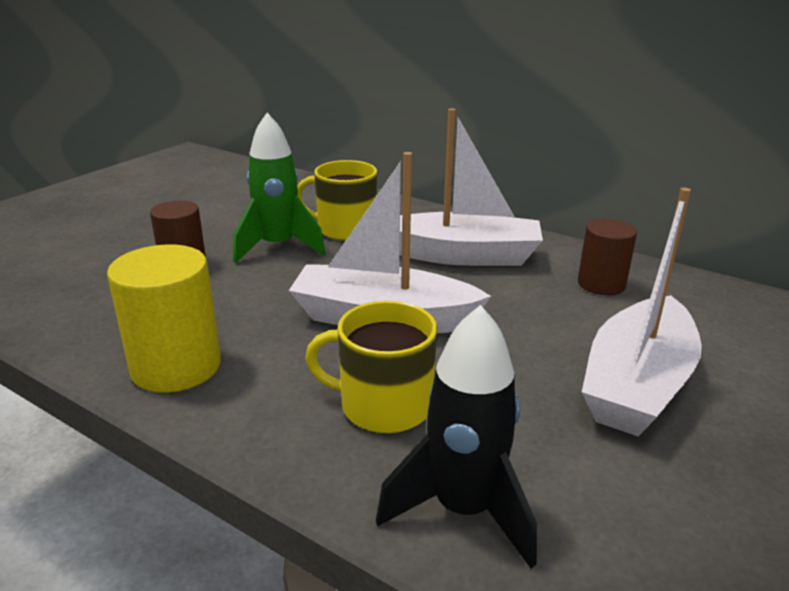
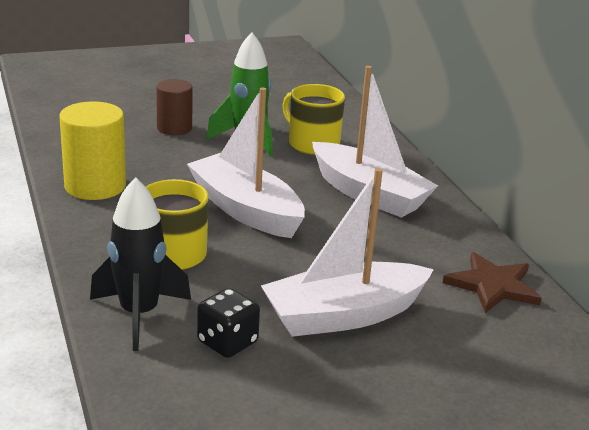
camera: 35 degrees right, 0 degrees up
(599, 484) = (227, 342): none -> black dice
(601, 284) = (440, 254): brown cylinder -> none
(680, 293) = (493, 285): none -> brown star

